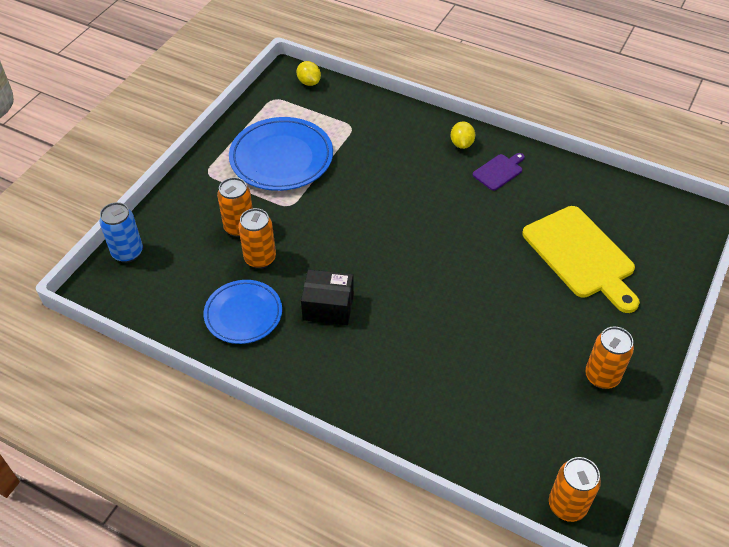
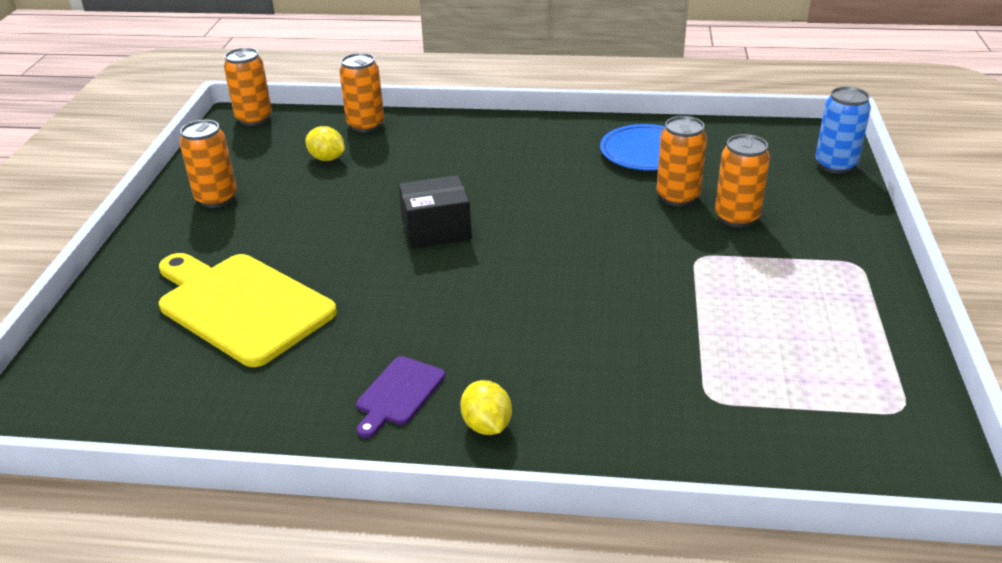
camera: 160 degrees right, 15 degrees down
(281, 158) = (774, 312): blue plate -> none
(309, 82) = (878, 468): yellow lemon -> yellow lemon (327, 158)
(328, 307) = (558, 179): black box -> black box (436, 229)
(457, 447) = (366, 125): none -> orange can

